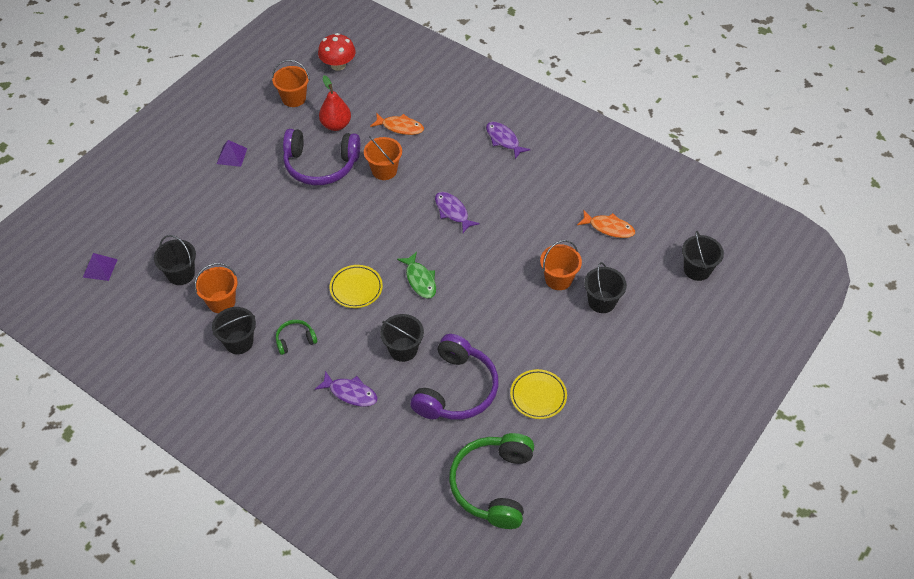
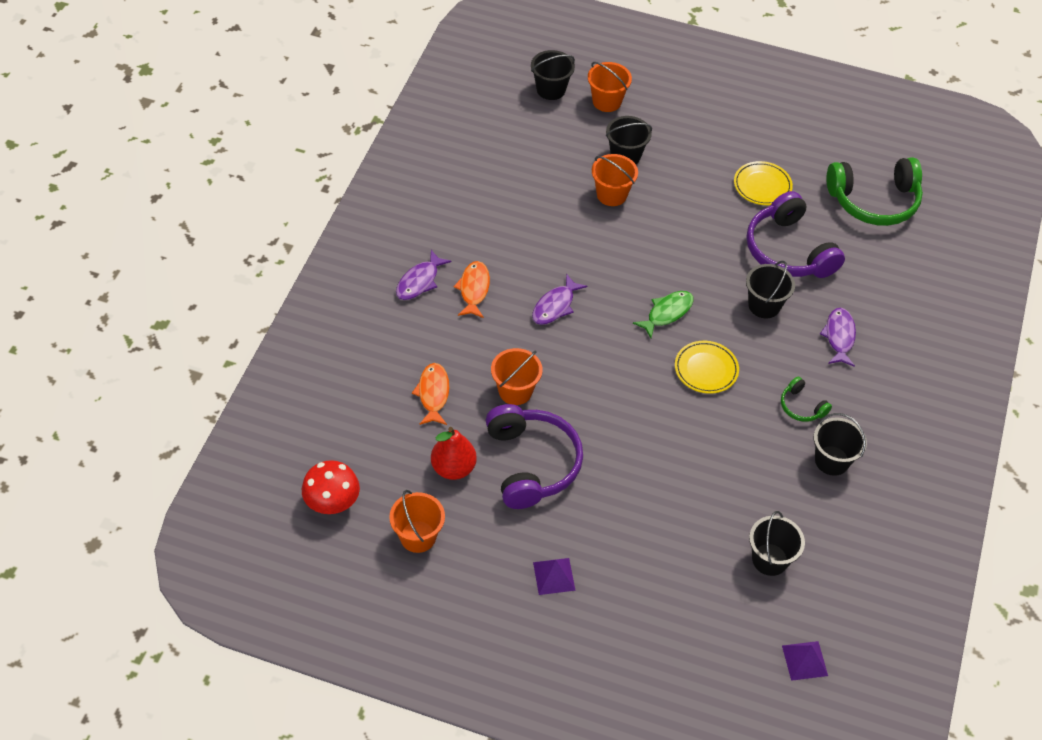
camera: 110 degrees left, 0 degrees up
(221, 302) = (788, 499): orange bucket -> orange bucket (607, 101)
(456, 389) = (788, 250): purple headphones -> purple headphones turned 120 degrees counterclockwise
(608, 228) = (522, 164): orange fish -> orange fish (474, 289)

